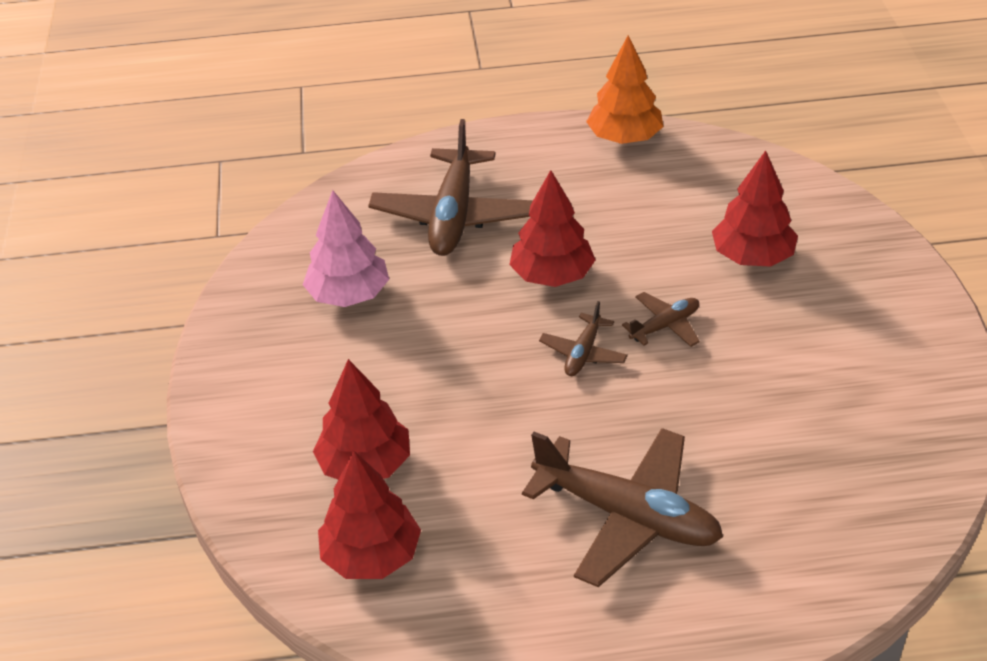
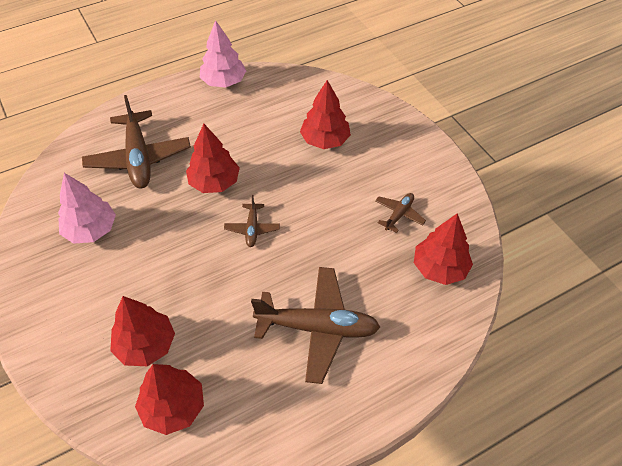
camera: 25 degrees left, 10 degrees up
(624, 138) = (223, 82): orange tree -> pink tree
(665, 326) = (292, 198): brown plane -> brown plane (399, 215)
(866, 489) = (440, 268): none -> red tree

